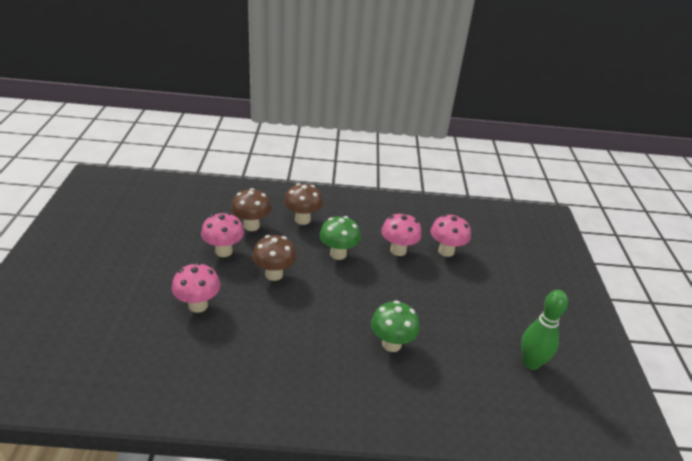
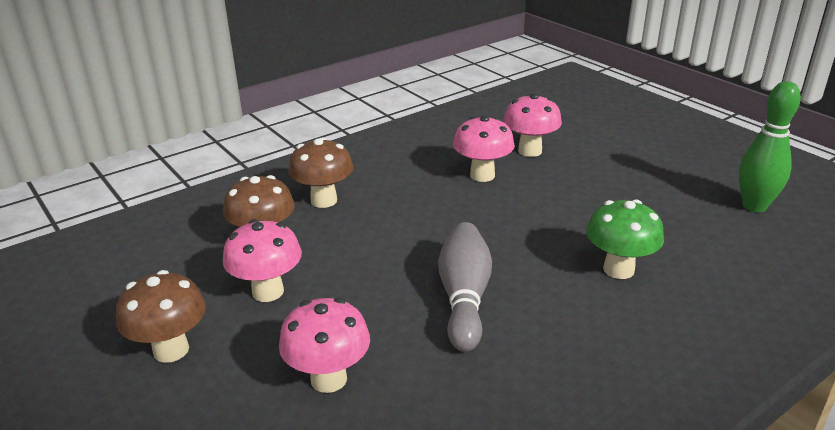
camera: 35 degrees left, 5 degrees down
(274, 274) = (378, 279): brown mushroom -> brown mushroom (171, 350)
(298, 308) = (464, 298): none -> grey bowling pin
(338, 254) = (423, 214): green mushroom -> none

